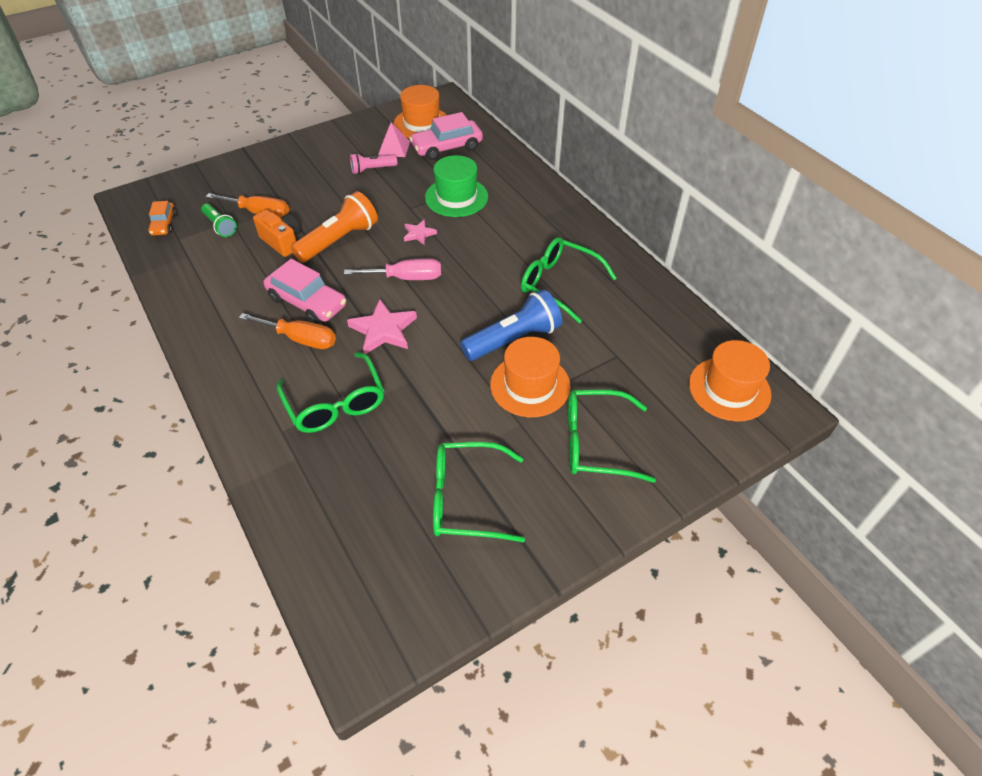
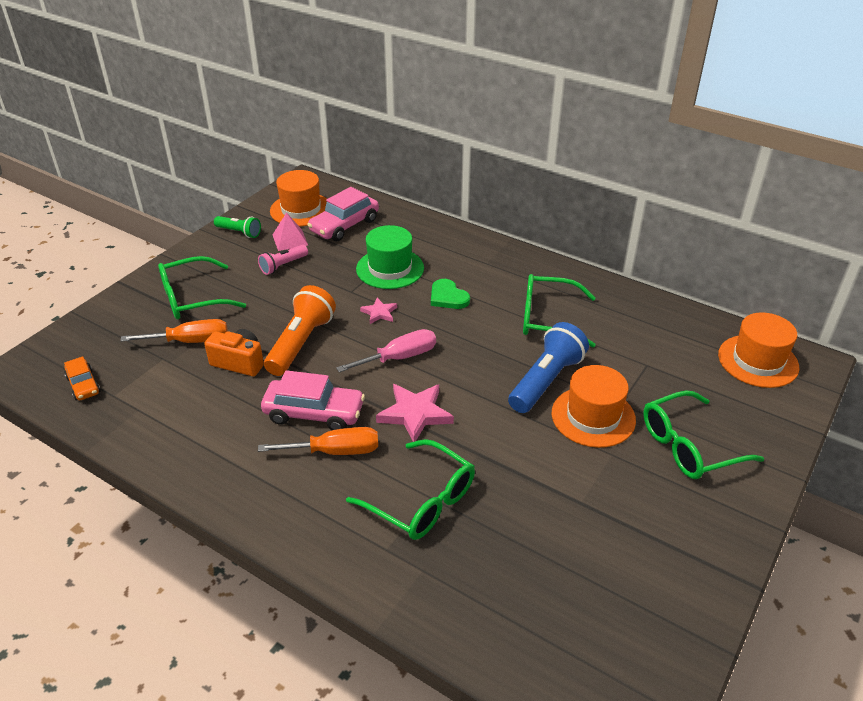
camera: 25 degrees left, 10 degrees down
(220, 226) = (154, 367): green flashlight -> green flashlight (239, 232)
(466, 499) = (618, 541): green glasses -> green glasses (192, 298)
(486, 237) = (448, 297): none -> green heart

